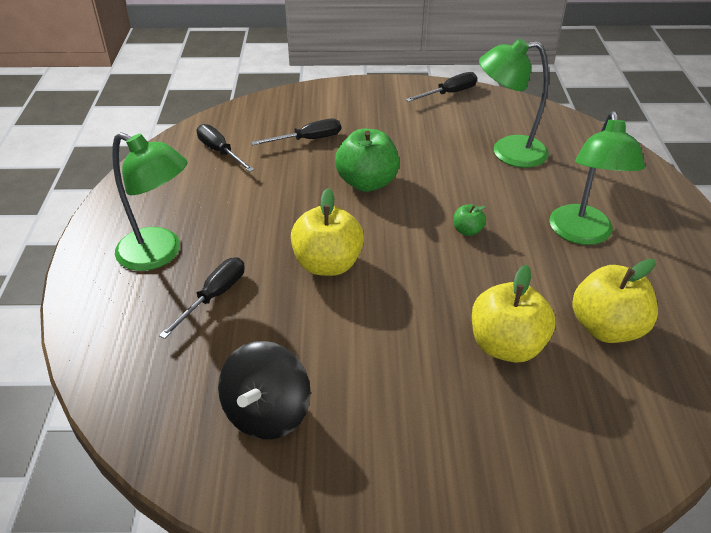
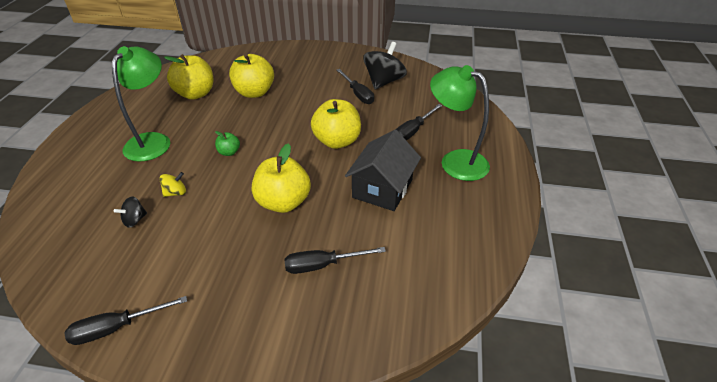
camera: 170 degrees left, 0 degrees up
(220, 151) = (418, 260): black screwdriver -> black screwdriver (358, 94)
(257, 209) = (382, 188): none -> black house
(367, 183) = (283, 202): green apple -> yellow apple
(491, 179) = (176, 193): none -> yellow spinning top
(508, 152) = (134, 220): green lamp -> black spinning top

